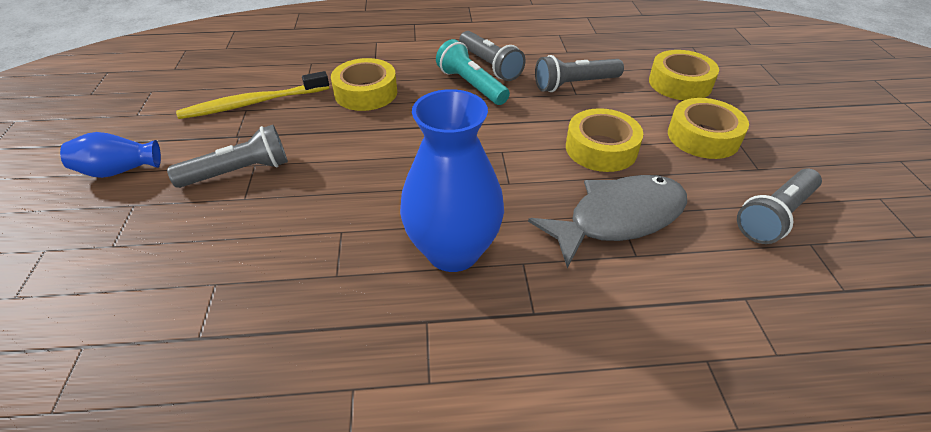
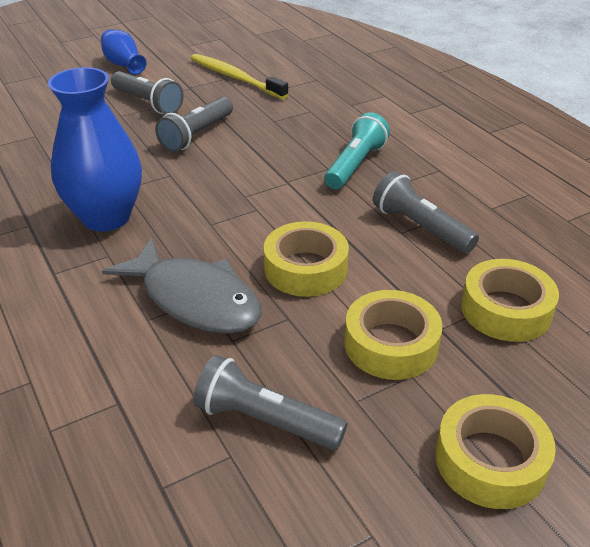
camera: 65 degrees right, 5 degrees down
(366, 93) = (292, 117): yellow tape -> yellow tape (490, 460)
(490, 65) = (405, 166): grey flashlight -> grey flashlight (197, 135)

